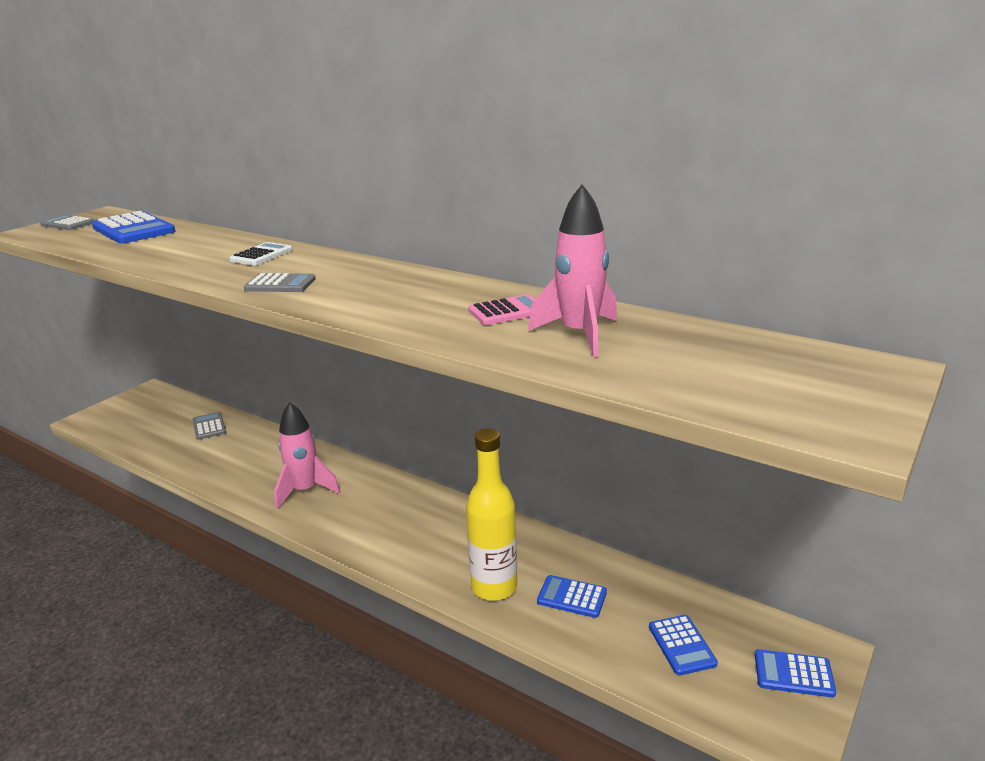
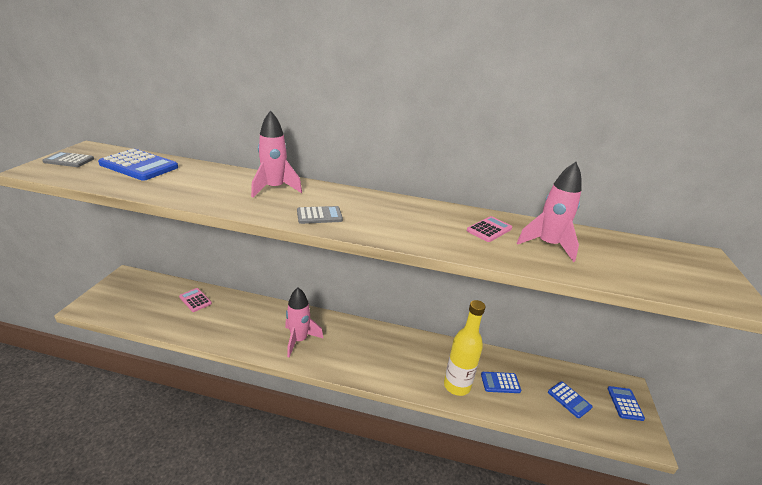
camera: 25 degrees left, 5 degrees up
(209, 426) = (195, 300): grey calculator -> pink calculator
(261, 255) = (274, 189): white calculator -> pink rocket
(793, 674) = (625, 403): blue calculator -> blue calculator turned 105 degrees clockwise

